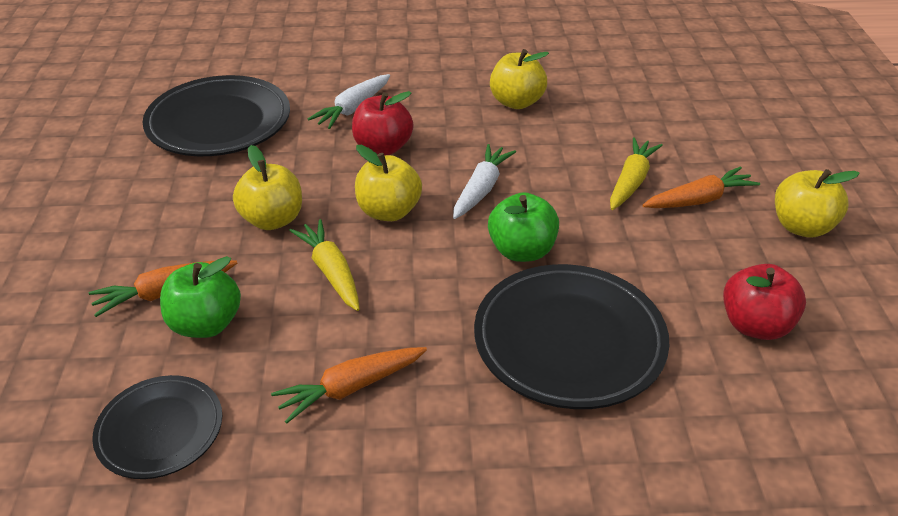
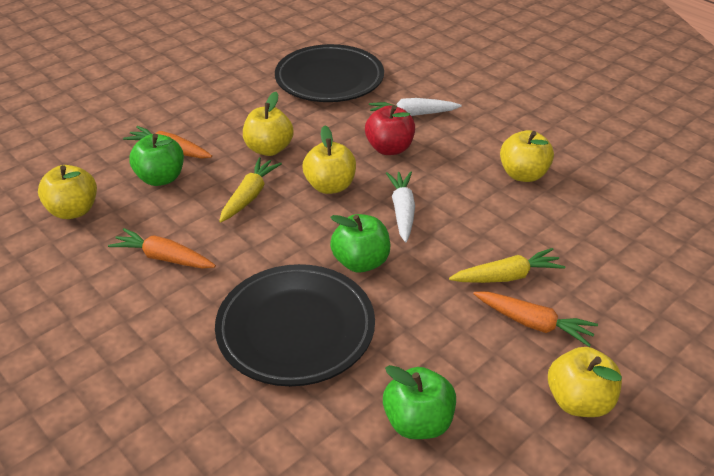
camera: 50 degrees right, 0 degrees up
(160, 430) = (74, 210): black plate -> yellow apple
(481, 189) = (402, 211): white carrot -> white carrot turned 75 degrees counterclockwise
(755, 325) = (418, 422): red apple -> green apple

